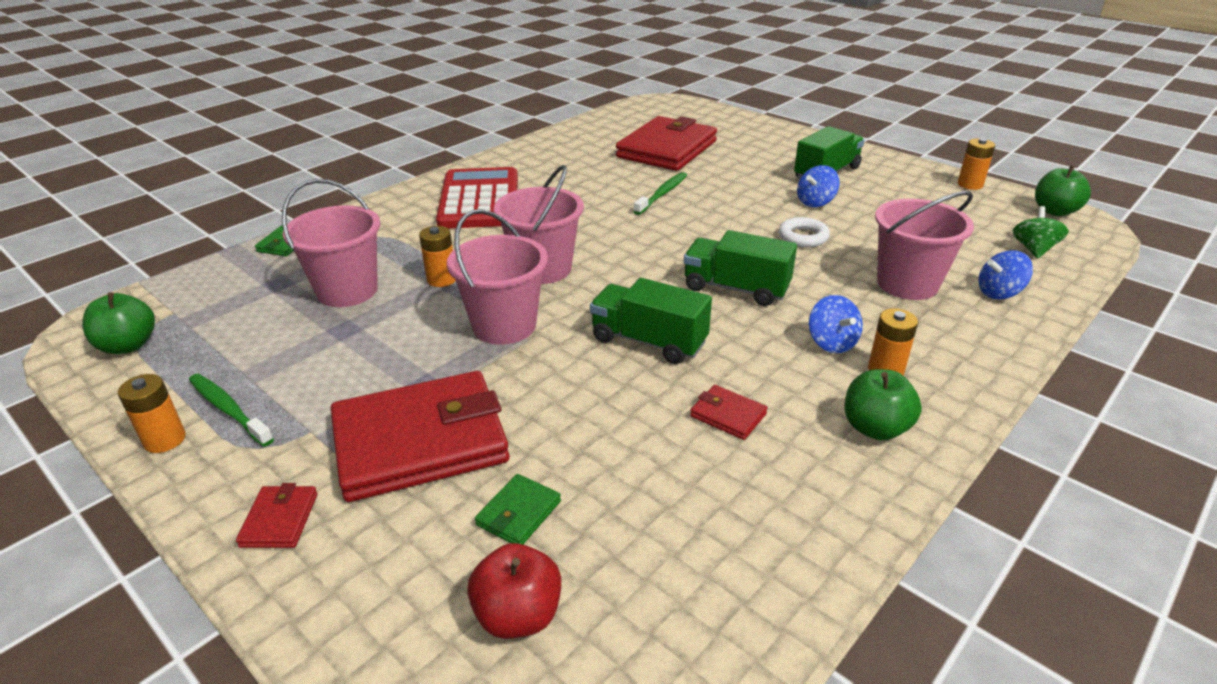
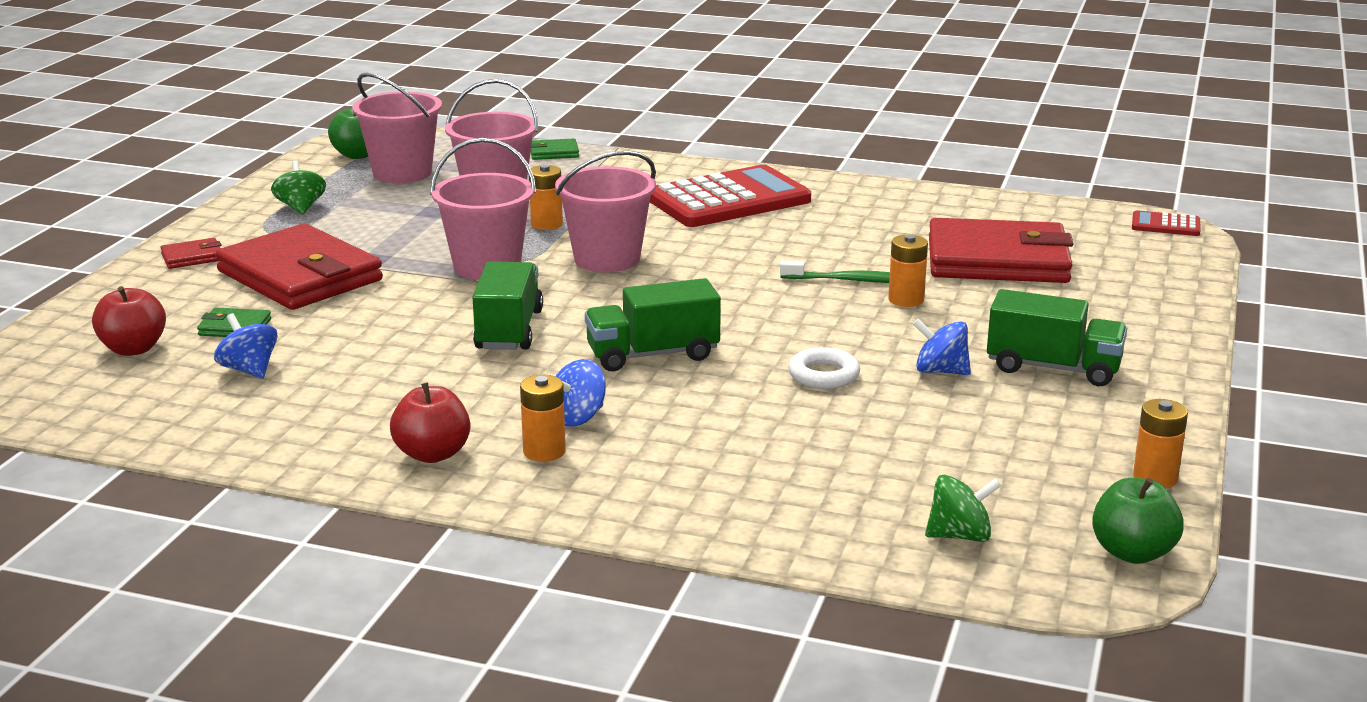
camera: 65 degrees right, 10 degrees down
(165, 440) = (256, 201): orange battery -> orange battery (906, 300)
(229, 410) = (300, 208): green toothbrush -> green spinning top
(656, 102) = (1165, 225): none -> red calculator
(728, 415) = (409, 384): red wallet -> none
(736, 288) = (653, 355): green truck -> green truck turned 105 degrees counterclockwise
(875, 428) = (432, 454): green apple -> red apple
(907, 284) = (758, 450): pink bucket -> pink bucket (402, 173)
(999, 293) = (791, 512): blue spinning top -> blue spinning top (249, 370)

